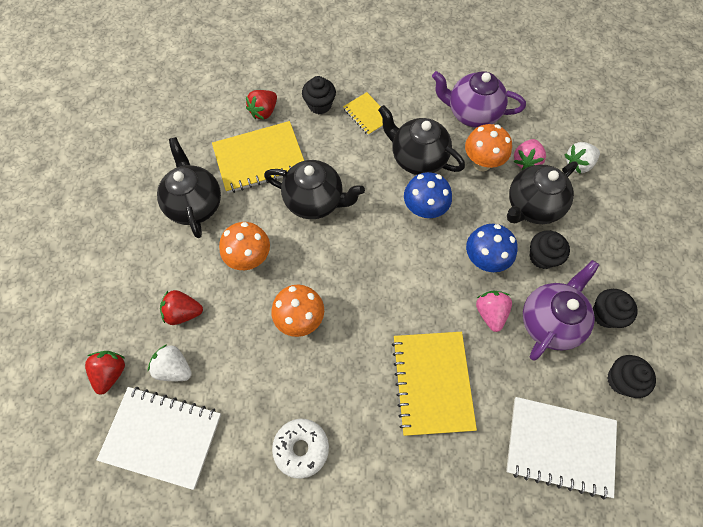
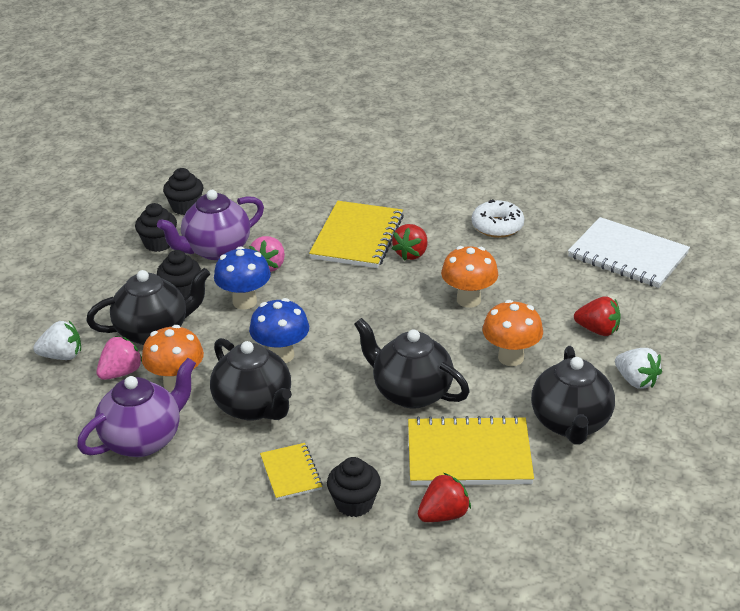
camera: 160 degrees left, 30 degrees down
(111, 372) = (680, 303): red strawberry -> red strawberry (411, 254)
(174, 368) = (612, 293): white strawberry -> white strawberry (636, 381)
(472, 113) = (143, 439): purple teapot -> purple teapot turned 75 degrees counterclockwise
(559, 446) = (272, 187): white notebook -> none

